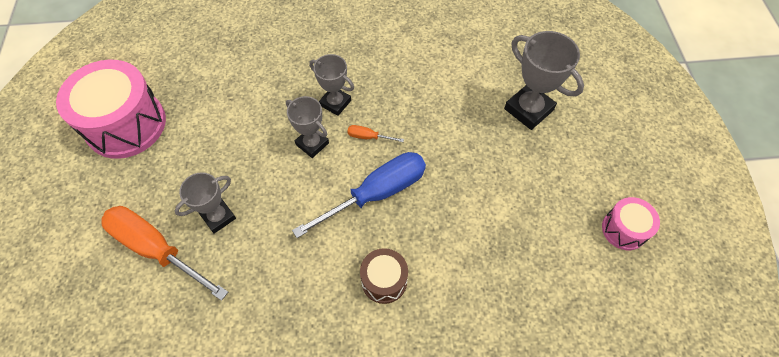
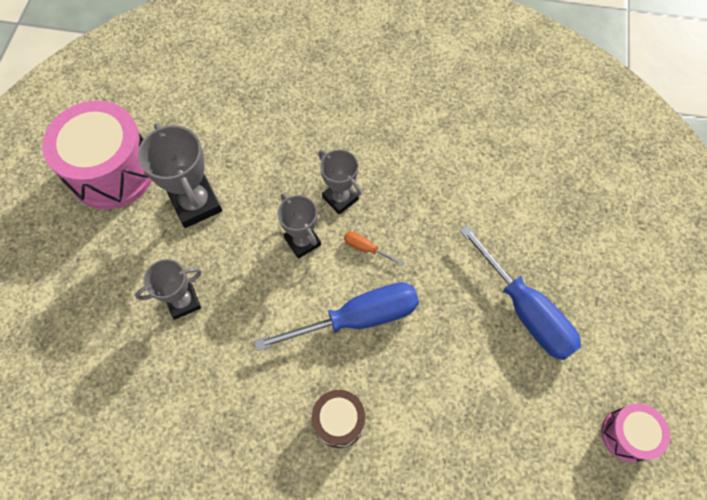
camera: 15 degrees right, 5 degrees up
(156, 248) = (112, 321): orange screwdriver -> none
(514, 155) = (526, 311): none -> blue screwdriver
(528, 109) = (559, 259): grey trophy -> grey trophy (196, 204)

